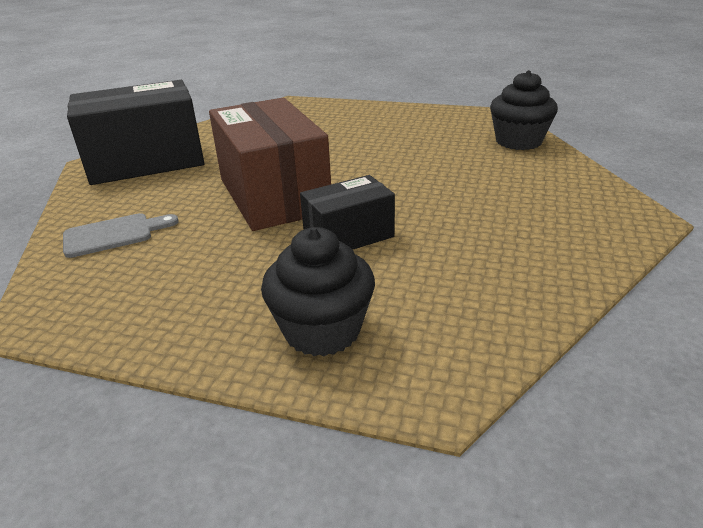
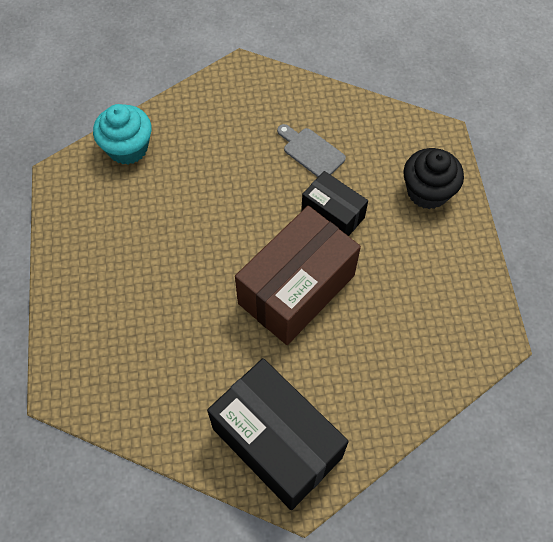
camera: 115 degrees left, 30 degrees up
(114, 234) = (401, 368): grey cutting board -> grey cutting board (311, 152)
(518, 141) = (128, 148): black cupcake -> turquoise cupcake

